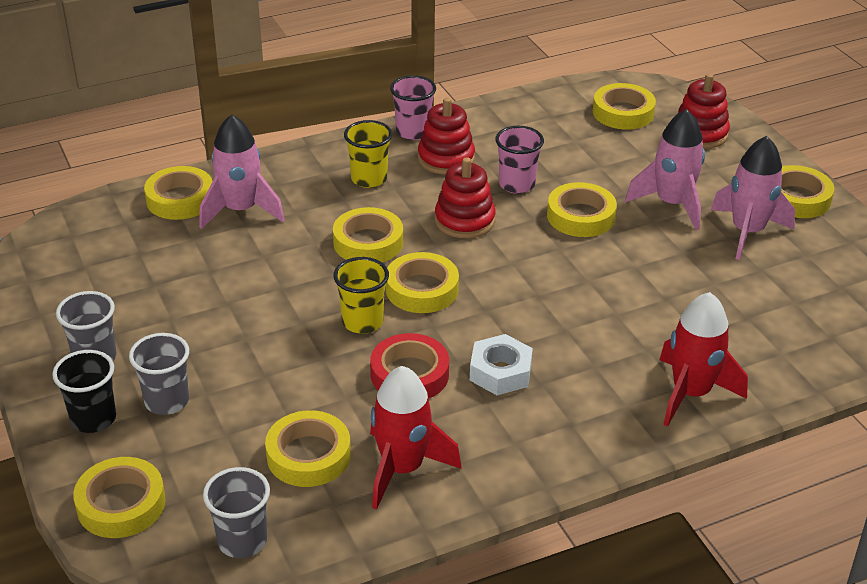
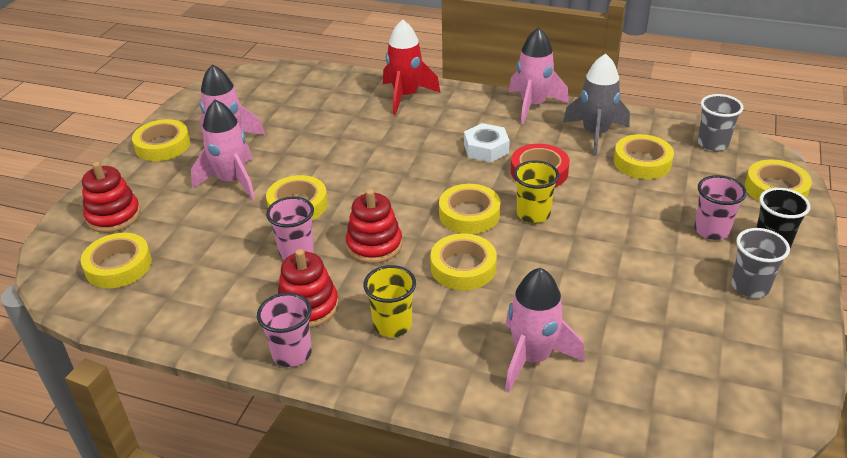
camera: 135 degrees left, 0 degrees up
(167, 401) = (711, 230): grey cup -> pink cup
(180, 199) = (578, 406): yellow tape -> none
(402, 468) = (595, 134): red rocket -> grey rocket
(527, 473) = (533, 105): none -> pink rocket

